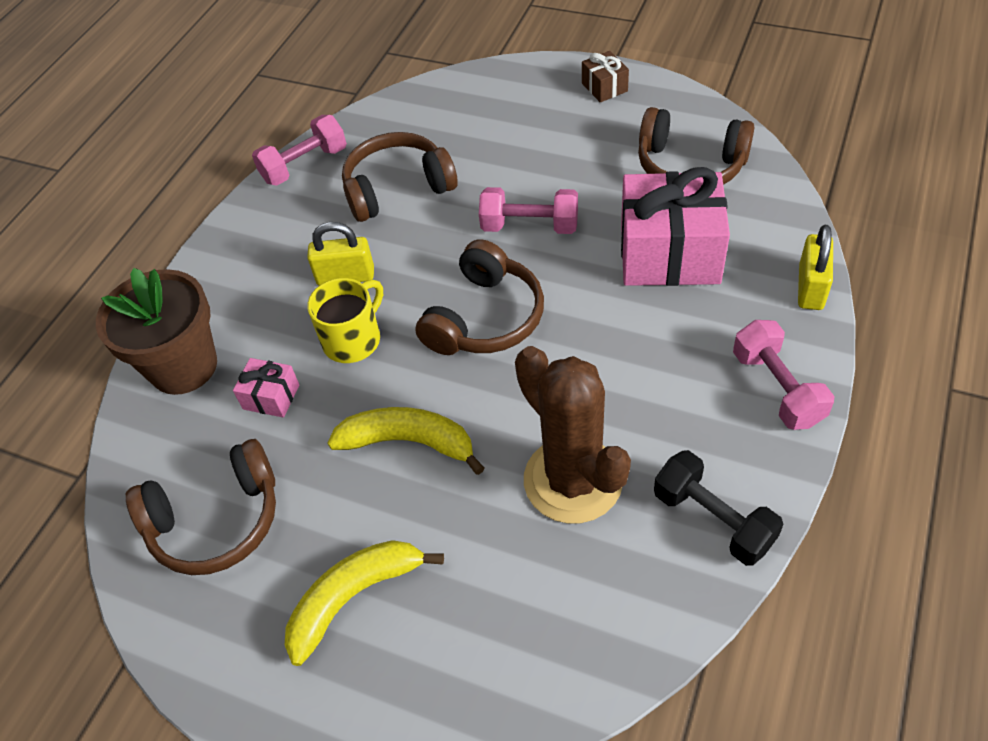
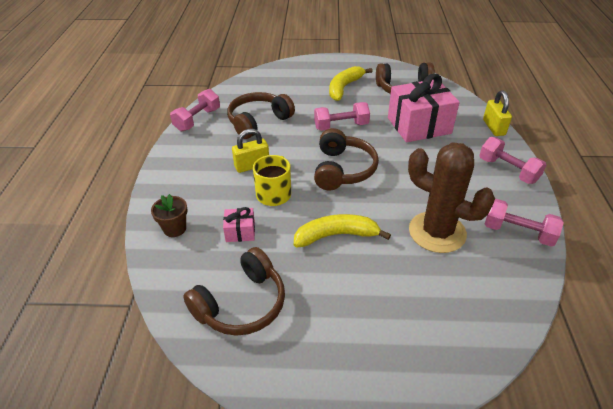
camera: 25 degrees left, 10 degrees down
(183, 366) = (174, 228): brown flower pot -> brown flower pot, size x0.52
(354, 597) = (352, 321): yellow banana -> yellow banana (344, 87)
(604, 87) = (342, 65): brown gift -> none
(713, 519) = (518, 232): black dumbbell -> pink dumbbell

